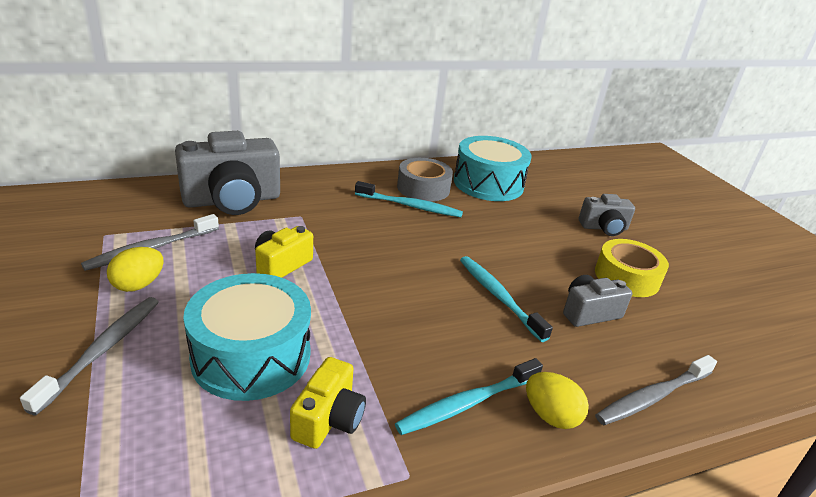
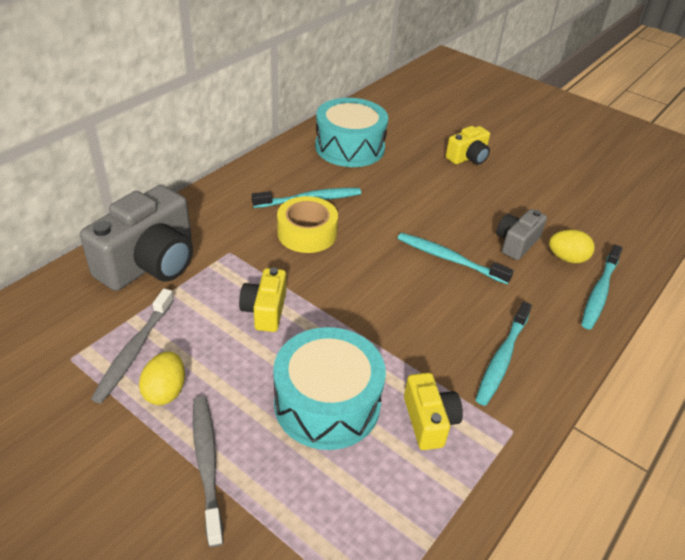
camera: 30 degrees left, 10 degrees up
(423, 188) = (303, 175): grey tape -> none
(550, 416) = (556, 339): yellow egg -> yellow egg (567, 258)
(604, 228) = (468, 157): grey camera -> yellow camera
(627, 277) = (516, 199): yellow tape -> yellow tape (307, 233)
(652, 396) = (599, 292): grey toothbrush -> turquoise toothbrush

